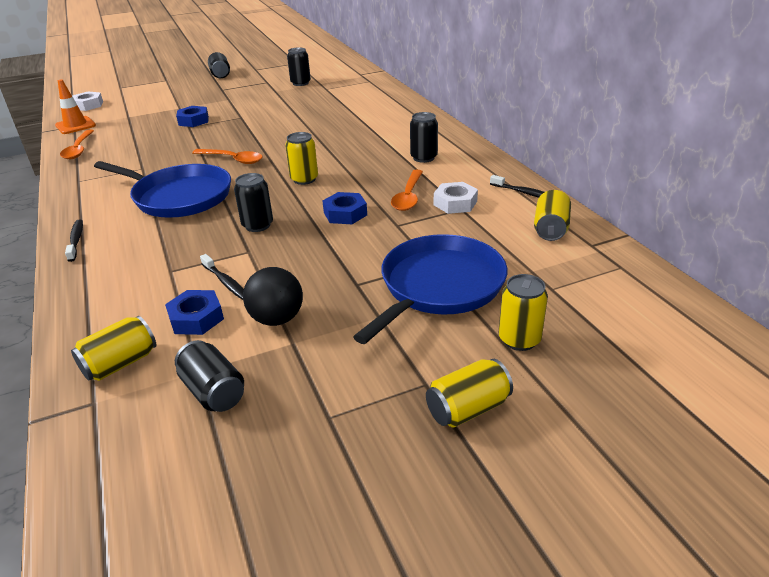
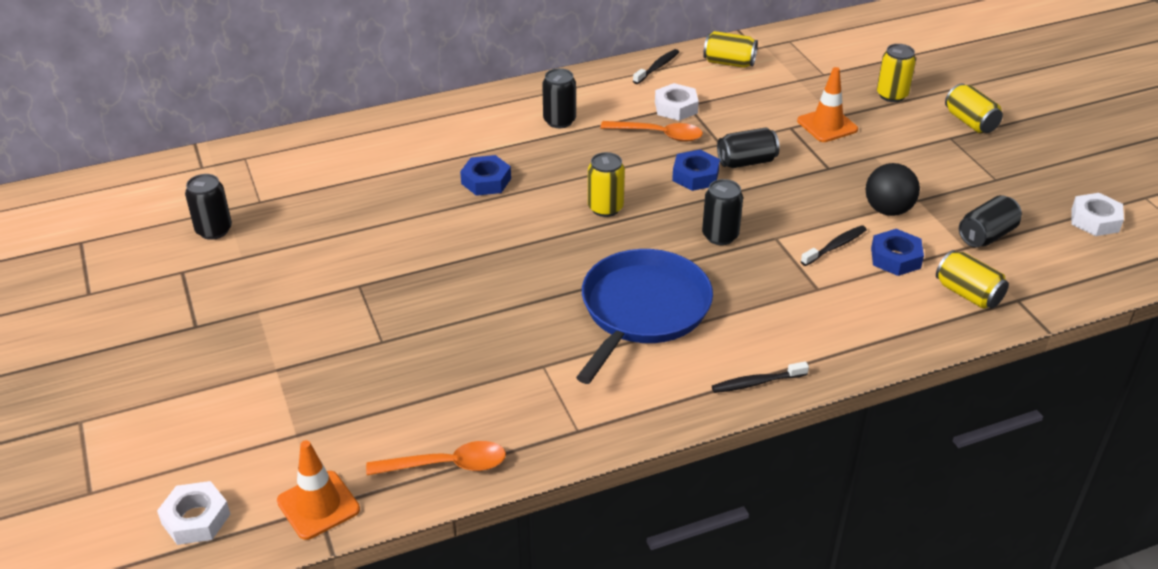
camera: 90 degrees left, 5 degrees up
(193, 121) = (355, 339): blue nut -> blue nut (486, 181)
(217, 516) = (1095, 220): none -> white nut
(220, 74) = (93, 340): black can -> black can (746, 162)
(233, 159) = (531, 275): orange spoon -> none
(439, 286) = (827, 125): blue pan -> orange traffic cone

